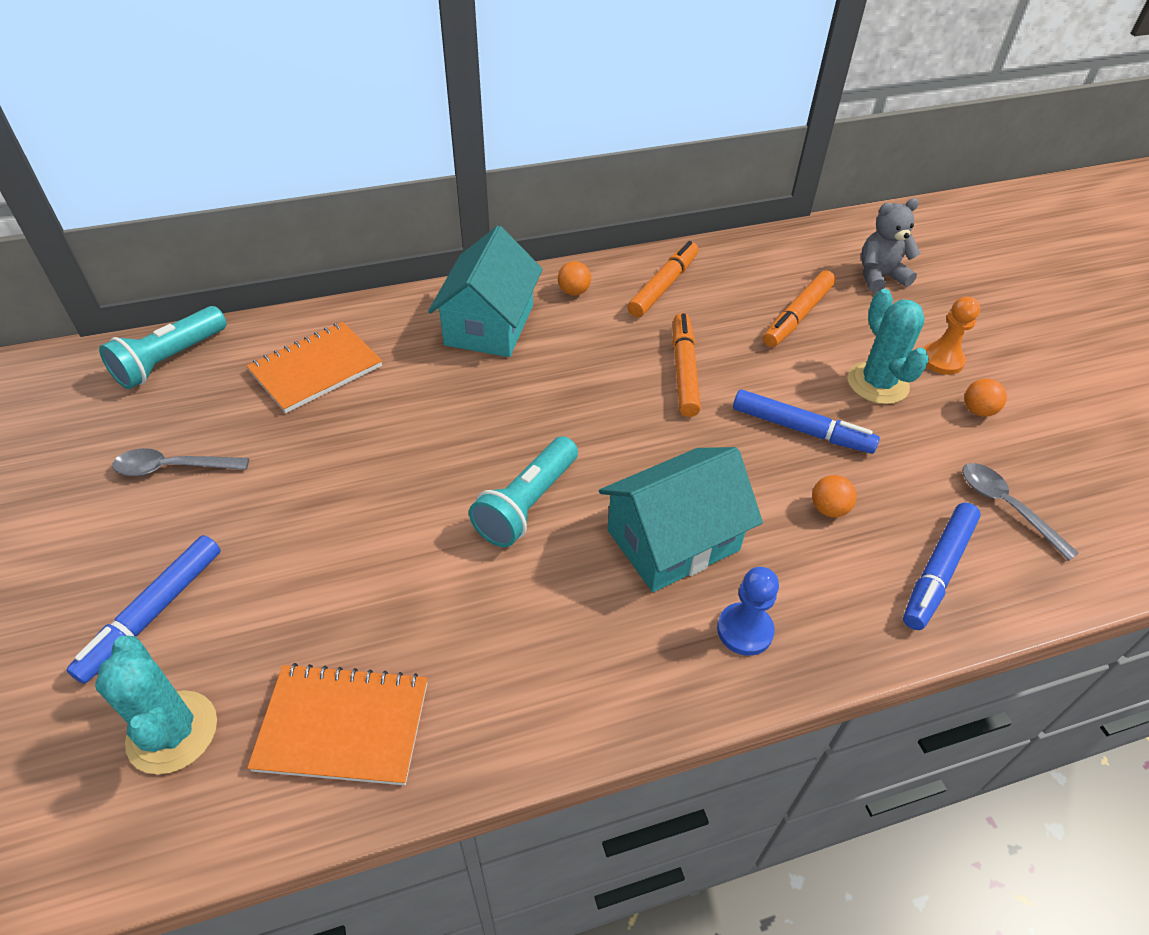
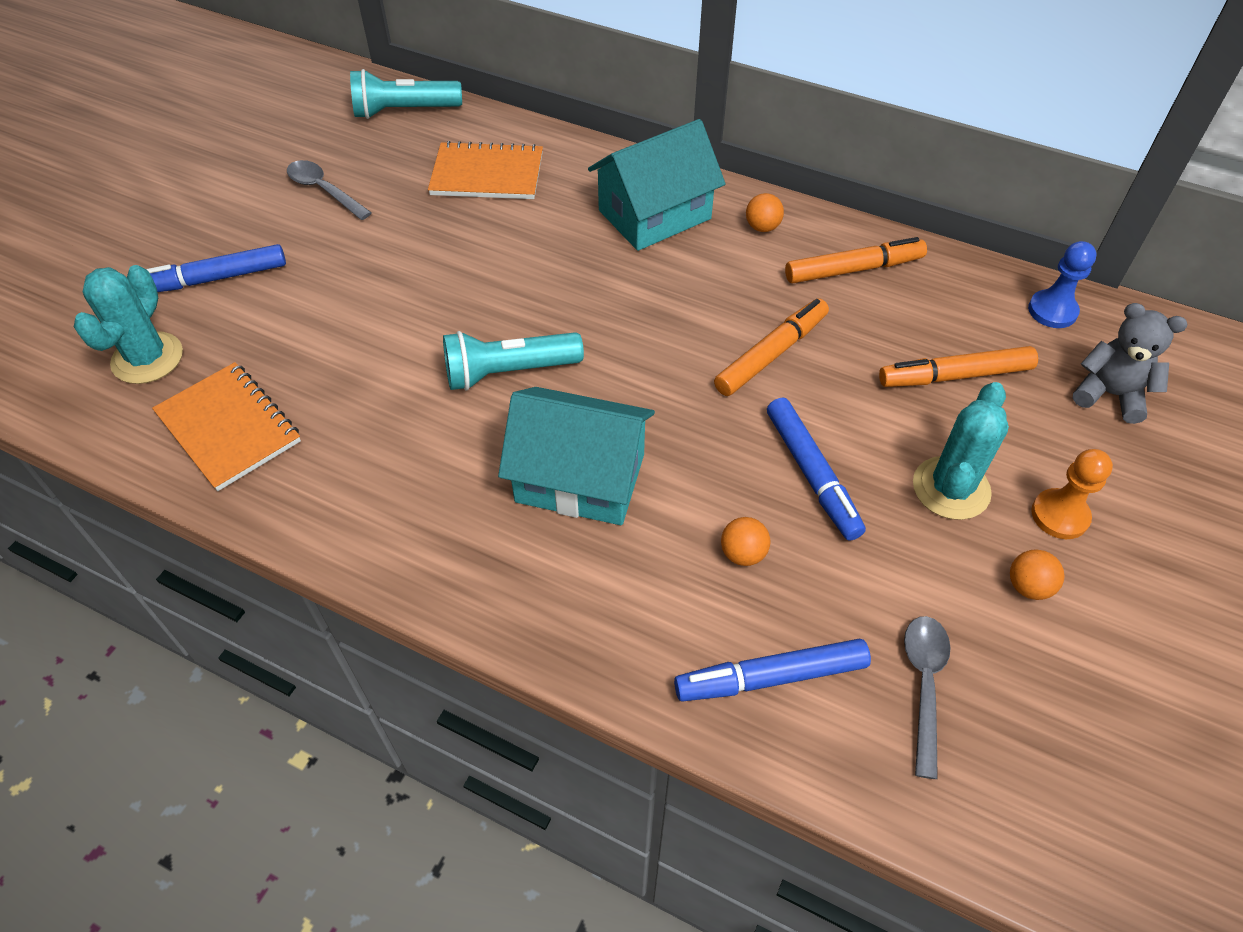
camera: 45 degrees right, 5 degrees up
(744, 630) = (545, 583): blue pawn -> blue pawn (1052, 311)

